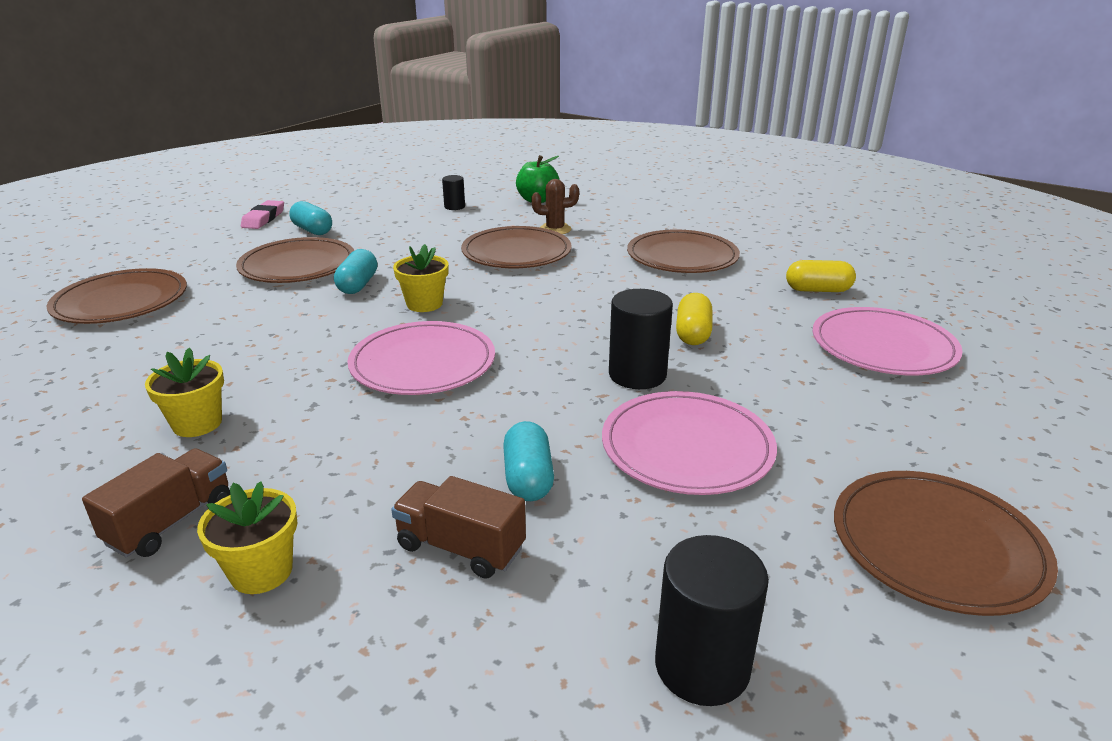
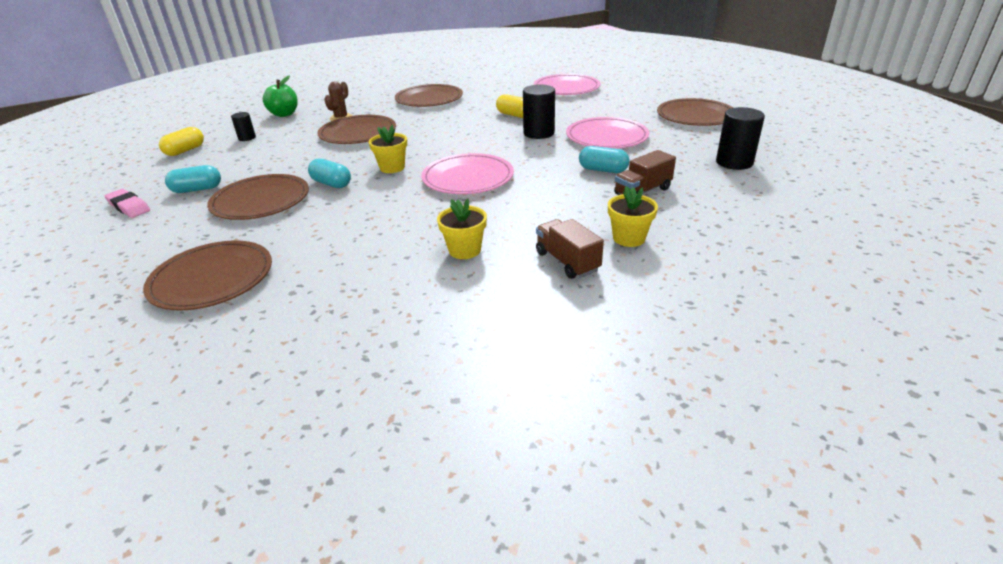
camera: 60 degrees left, 5 degrees up
(818, 290) = (504, 85): yellow capsule -> yellow capsule (185, 151)

